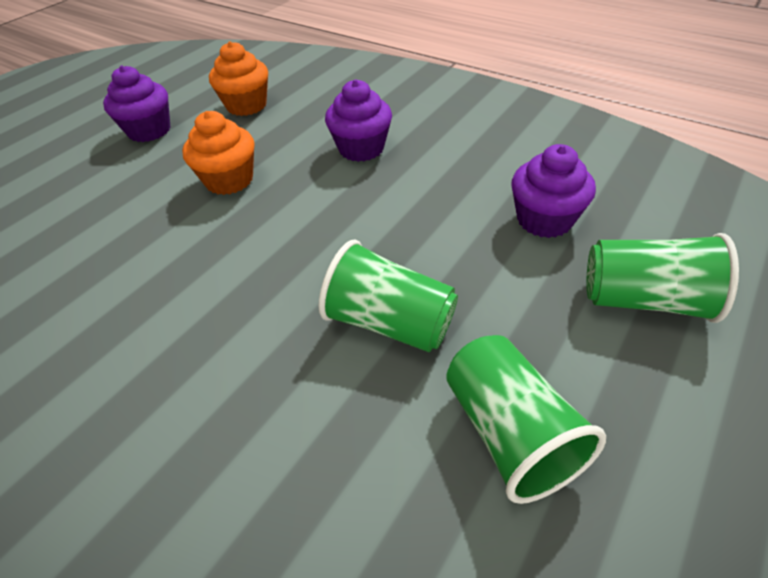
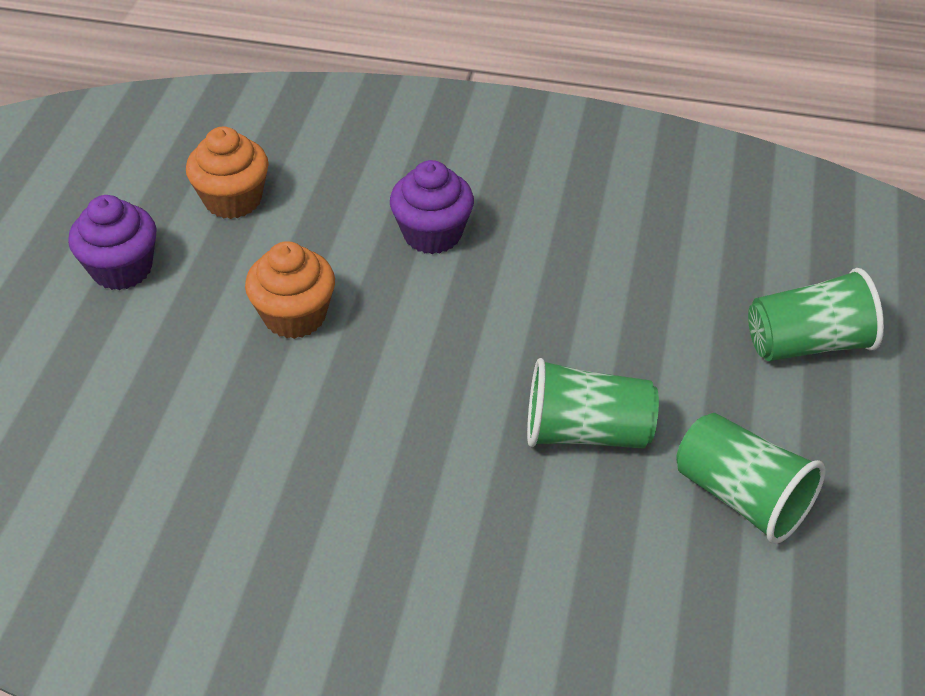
camera: 25 degrees left, 0 degrees up
(544, 219) = (683, 280): purple cupcake -> none

